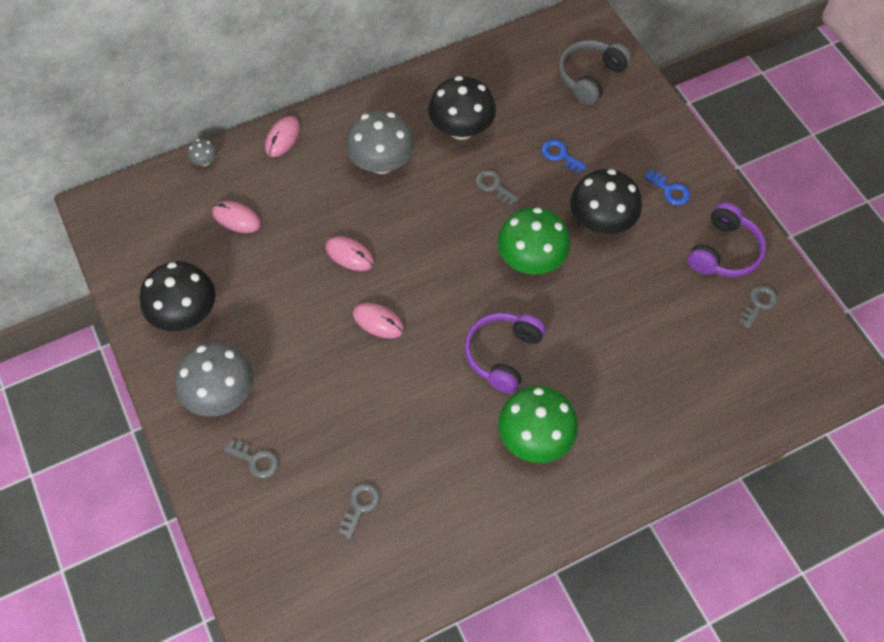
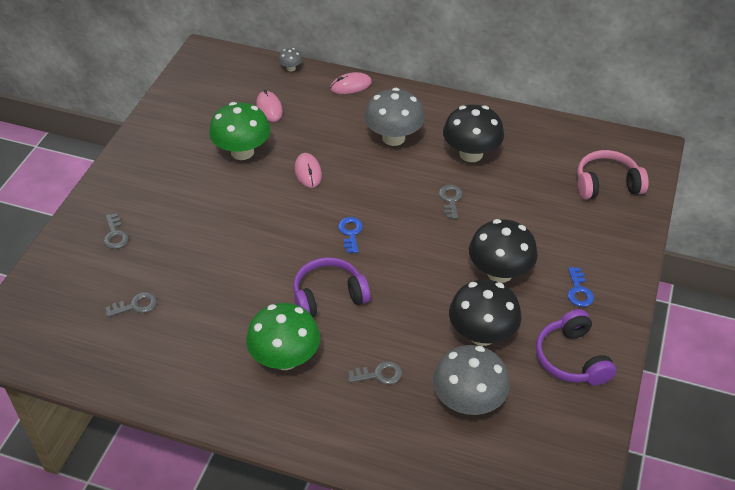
camera: 45 degrees right, 15 degrees down
(185, 314) = (178, 135): black mushroom -> black mushroom (482, 334)
(221, 394) = (143, 188): grey mushroom -> grey mushroom (468, 401)
(378, 321) = (277, 219): pink mouse -> none
(531, 260) = (419, 258): green mushroom -> green mushroom (242, 152)
(560, 155) = (521, 214): blue key -> blue key (350, 233)
(590, 77) = (607, 184): grey headphones -> pink headphones
(724, 251) = (571, 358): purple headphones -> purple headphones turned 90 degrees clockwise
(758, 304) = (555, 411): grey key -> grey key (379, 374)

